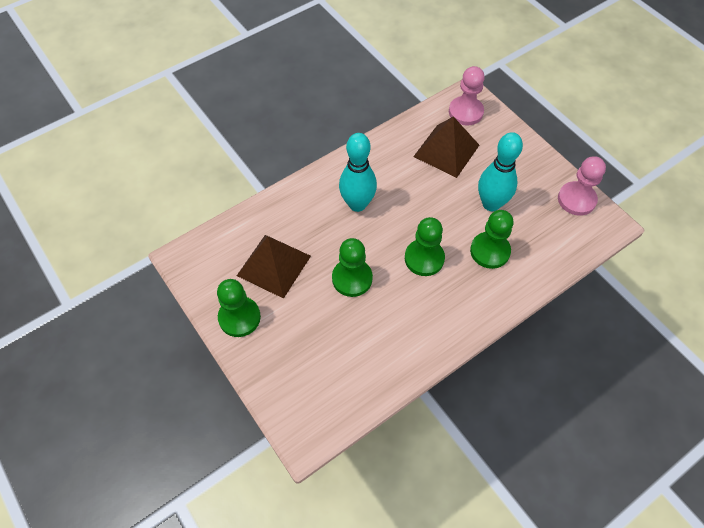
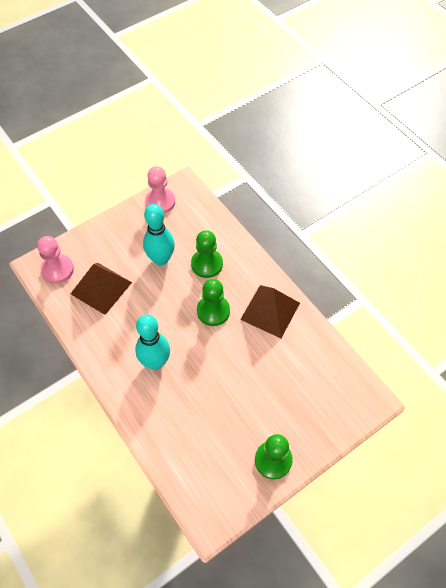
camera: 90 degrees left, 0 degrees up
(274, 265) = (219, 433): brown pyramid -> brown pyramid (270, 311)
(352, 278) = (232, 367): green pawn -> none

